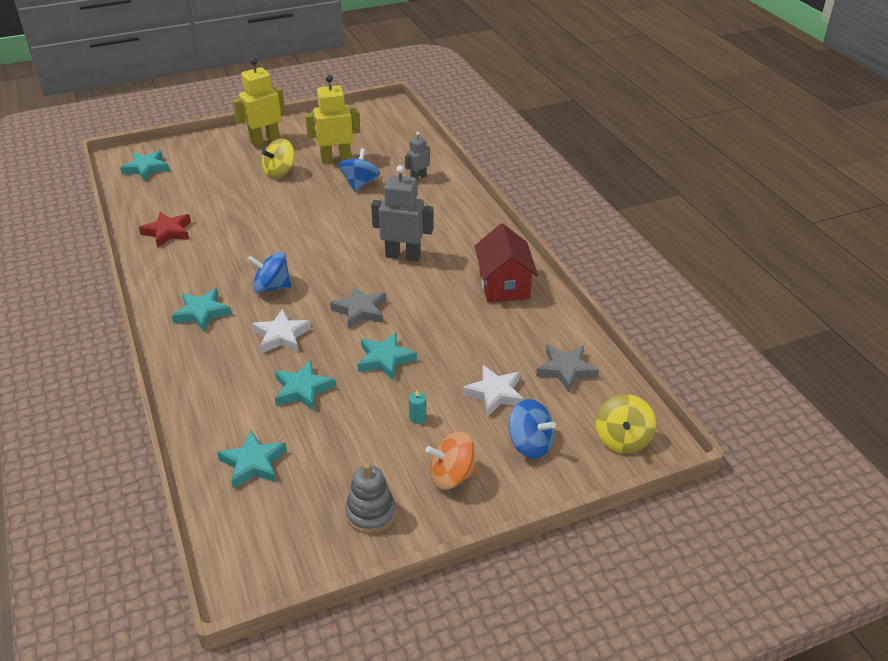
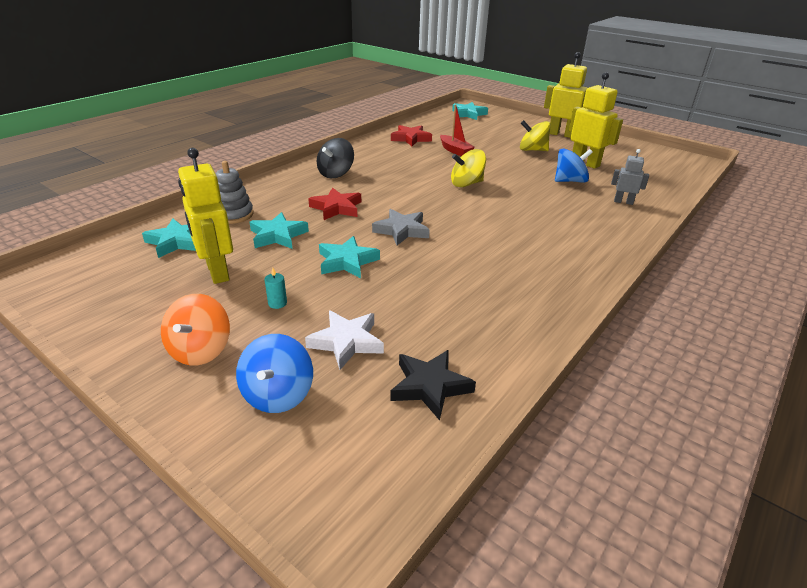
camera: 60 degrees right, 5 degrees down
(202, 313) = (336, 173): turquoise star -> black spinning top
(231, 217) = (455, 151): none -> red boat
(272, 287) = (391, 187): blue spinning top -> none
(281, 336) = (336, 208): white star -> red star
(337, 445) = (217, 272): none -> yellow robot
(371, 513) = (131, 316): grey stacking toy -> grey stacking toy (234, 215)
(403, 256) = (501, 228): grey robot -> none
(451, 476) = (200, 350): orange spinning top -> orange spinning top turned 135 degrees counterclockwise
(504, 285) = (529, 296): red house -> none
(566, 370) = (430, 386): grey star -> black star
(622, 439) = (334, 484): yellow spinning top -> yellow spinning top (466, 184)

